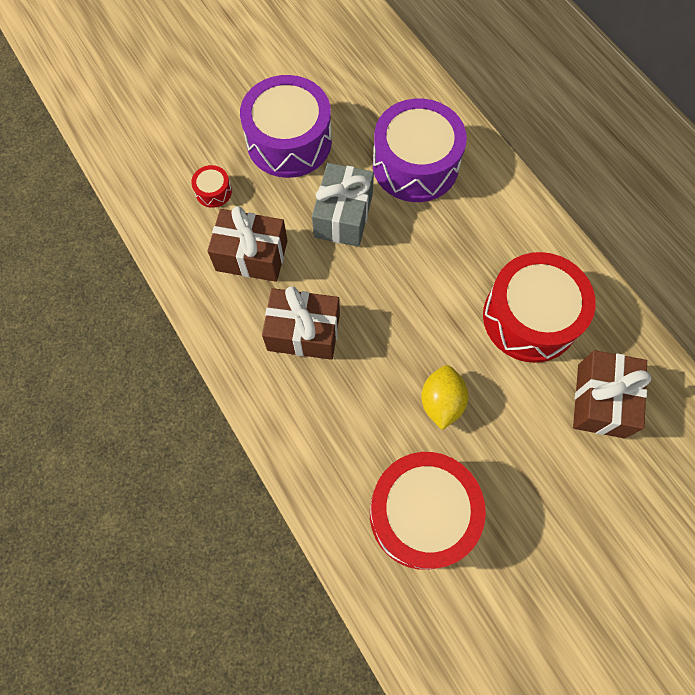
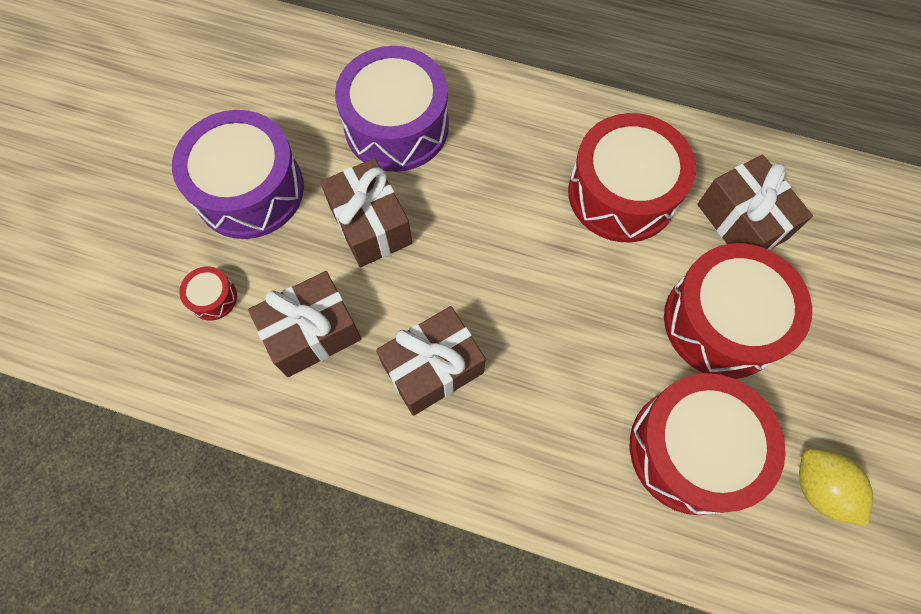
camera: 40 degrees left, 0 degrees up
(343, 216) = (370, 225): grey gift -> brown gift
(441, 402) = (616, 331): yellow lemon -> yellow lemon (819, 488)
(521, 454) = (722, 322): none -> red drum

